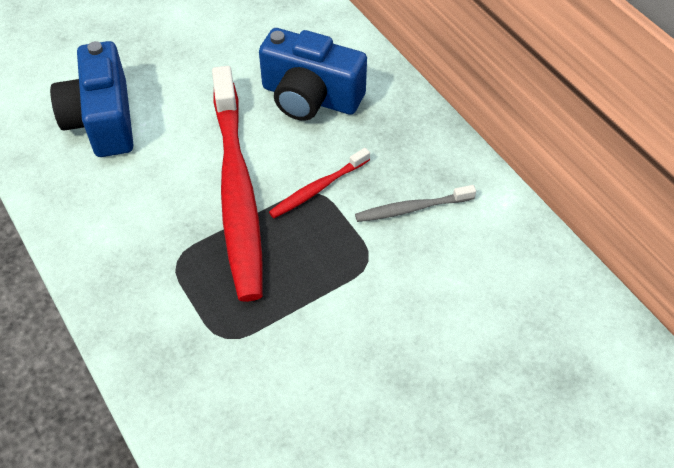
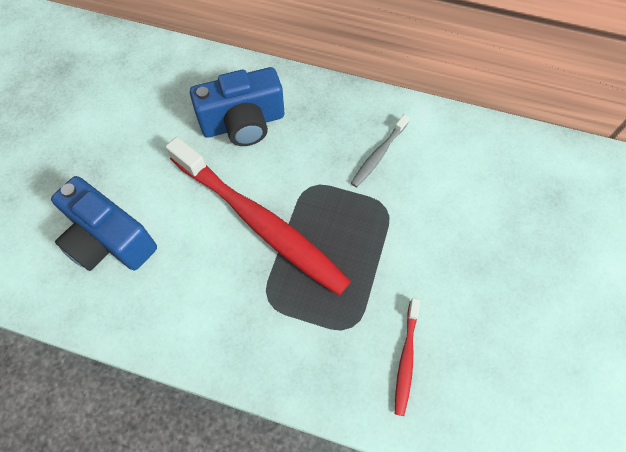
camera: 40 degrees left, 10 degrees up
(318, 188) = (310, 182): red toothbrush -> red toothbrush (406, 358)

